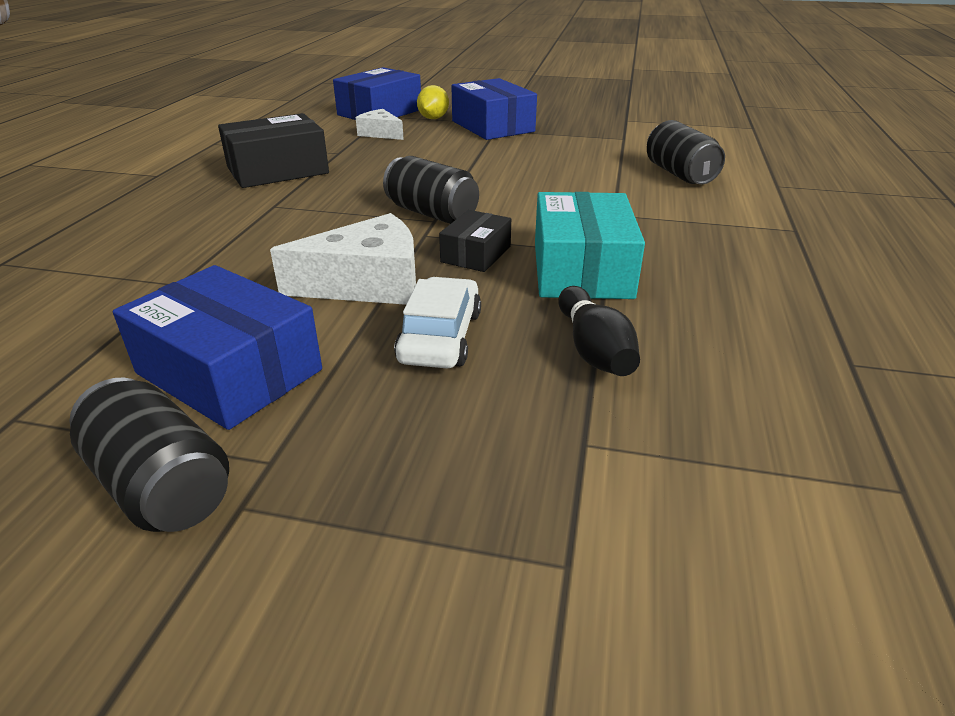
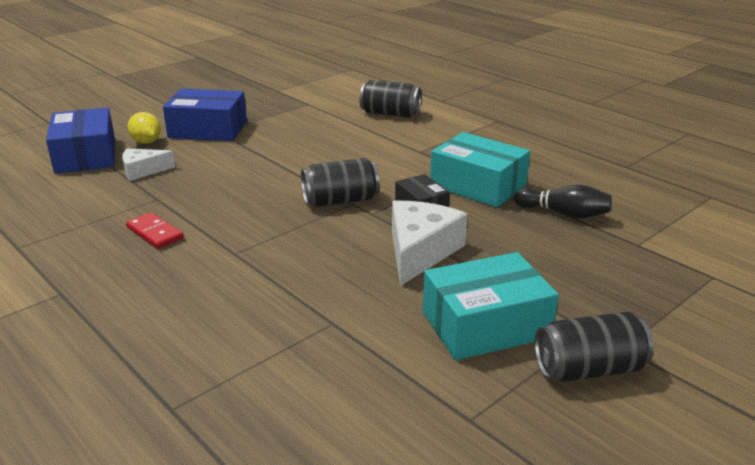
camera: 55 degrees left, 5 degrees down
(229, 372) = (486, 325): blue box -> turquoise box
(277, 170) = (154, 233): black box -> red domino
(440, 337) = (511, 248): white car -> none

